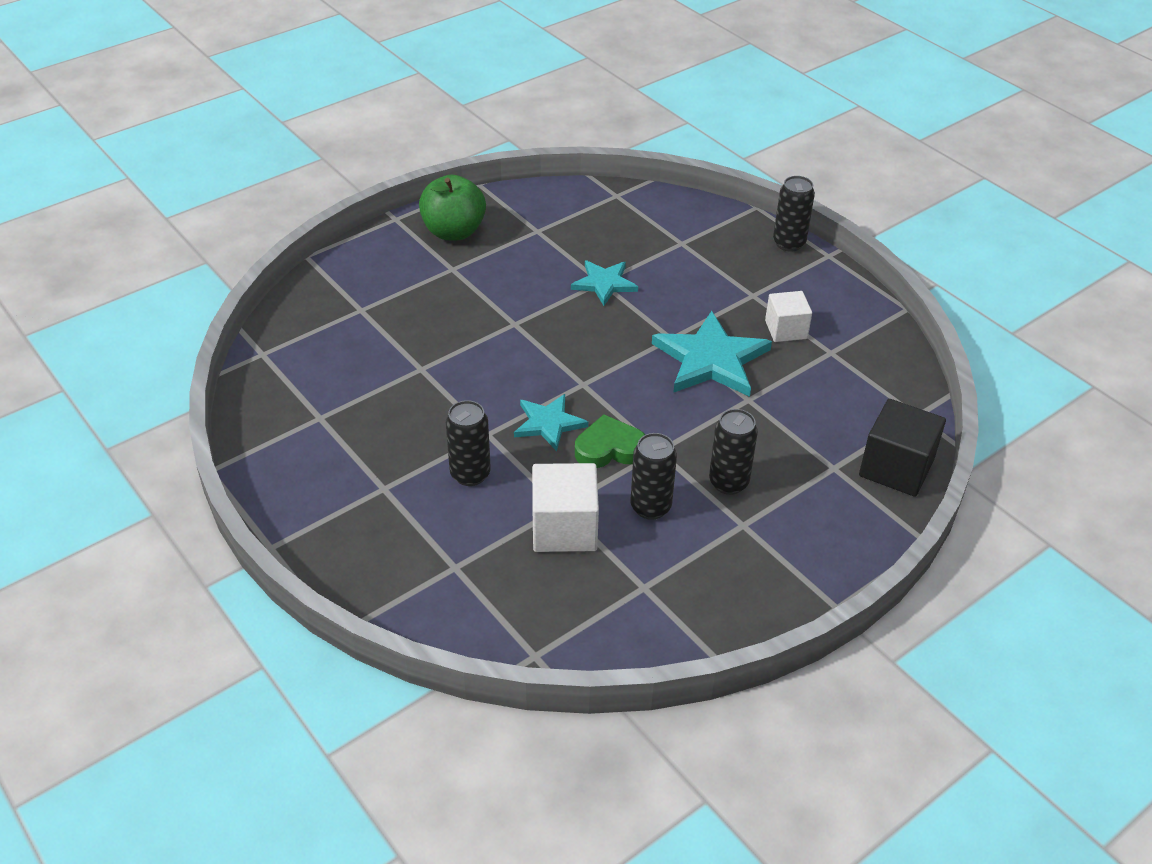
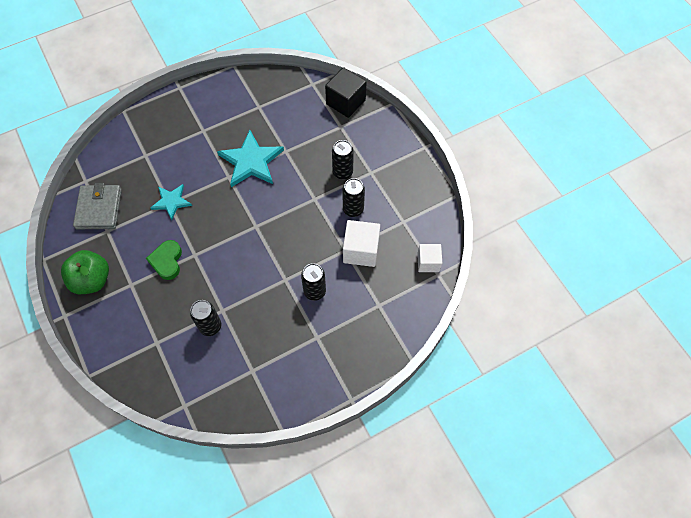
camera: 80 degrees left, 20 degrees up
(549, 423) = (283, 247): turquoise star -> none
(572, 216) = (99, 209): none -> grey wallet
(609, 448) = (308, 221): green heart -> green heart (167, 261)
(786, 329) = (236, 122): white cube -> white cube (428, 262)
(789, 243) = (163, 103): black can -> black can (210, 326)

